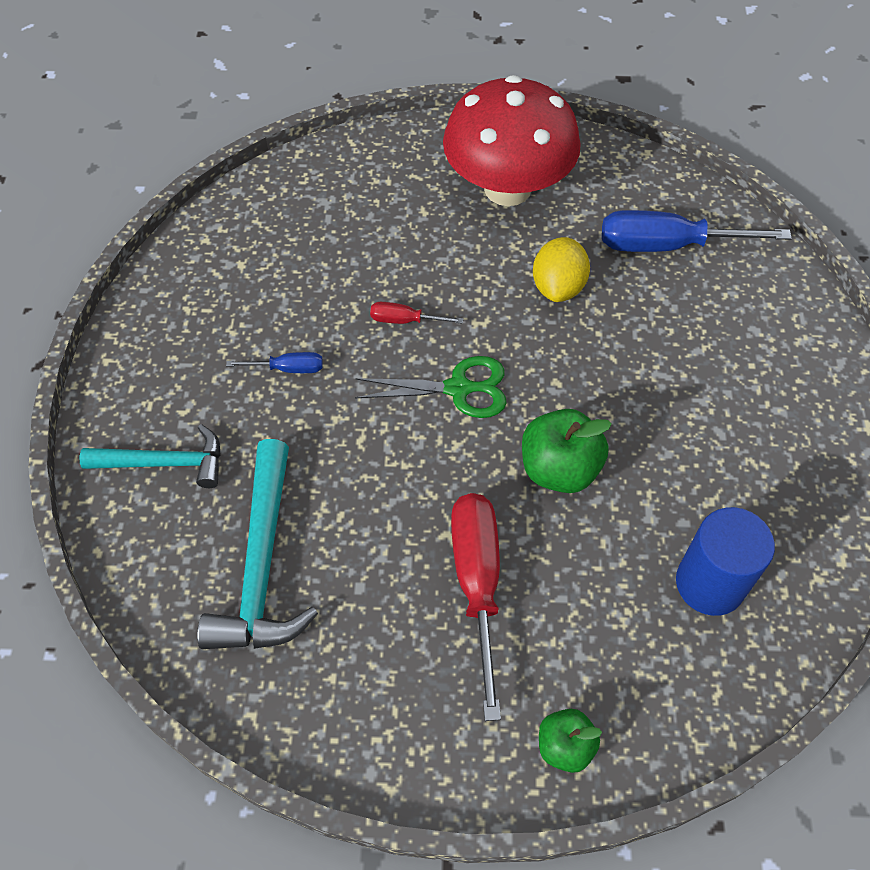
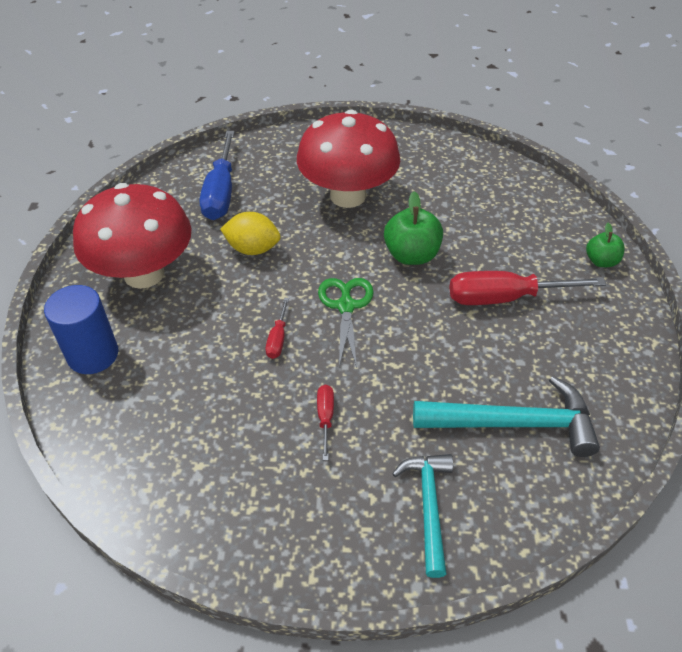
camera: 90 degrees left, 10 degrees down
(287, 369) = (325, 418): blue screwdriver -> red screwdriver
(682, 392) = (348, 196): none -> red mushroom
(710, 583) = (484, 196): blue cylinder -> blue cylinder (93, 355)

